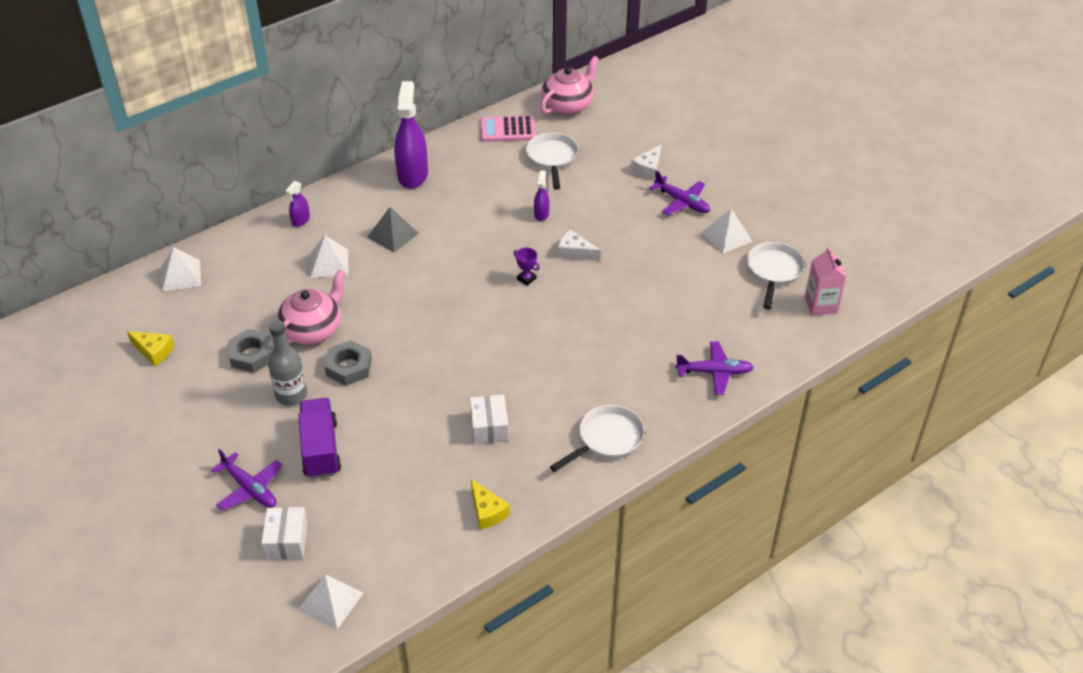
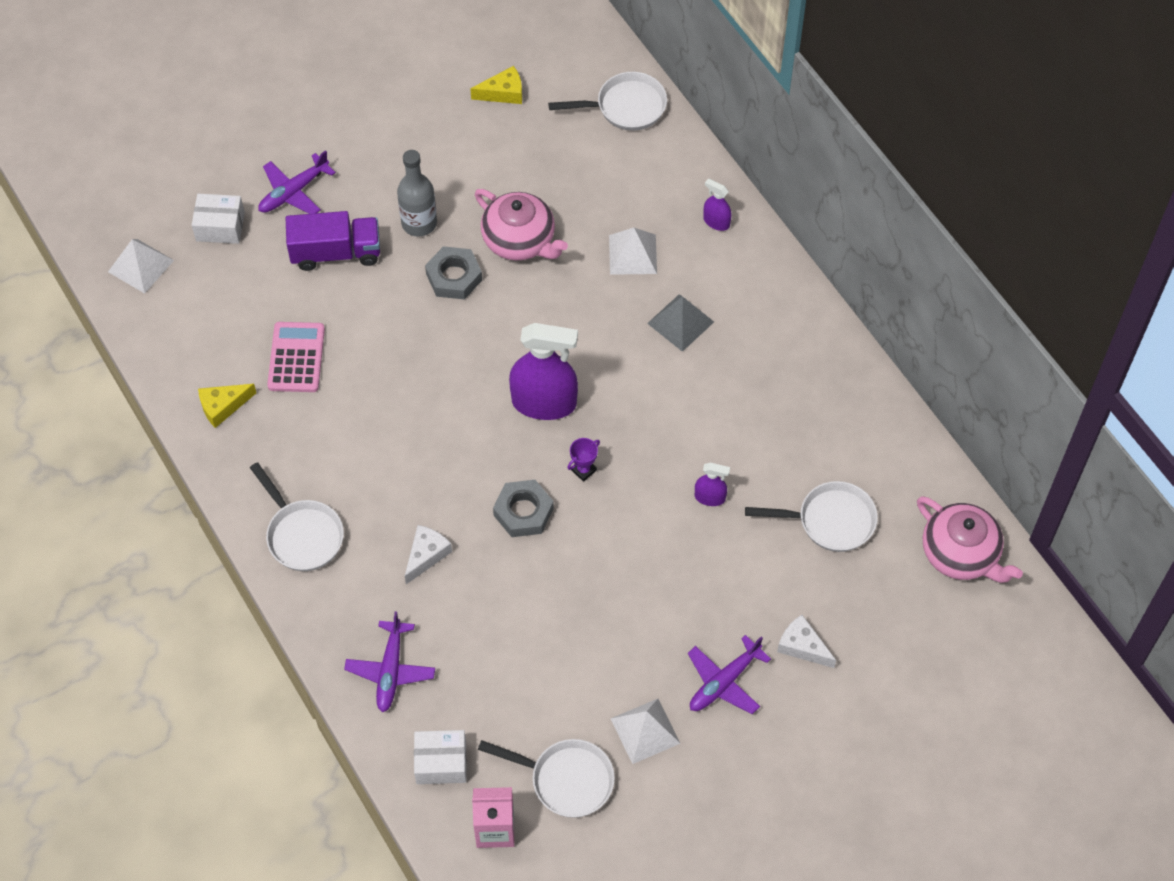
camera: 95 degrees right, 15 degrees up
(154, 351) = (503, 93): yellow cheese -> yellow cheese turned 135 degrees counterclockwise
(181, 275) = (625, 107): white pyramid -> white pan
(252, 355) = (485, 183): grey nut -> grey nut (523, 512)
(412, 175) = (801, 346): purple spray bottle -> purple spray bottle (544, 403)
(489, 427) = (340, 415): white box -> white box (441, 763)
(507, 130) = (900, 468): pink calculator -> pink calculator (296, 358)
(575, 252) = (629, 532): white cheese -> white cheese (426, 555)

